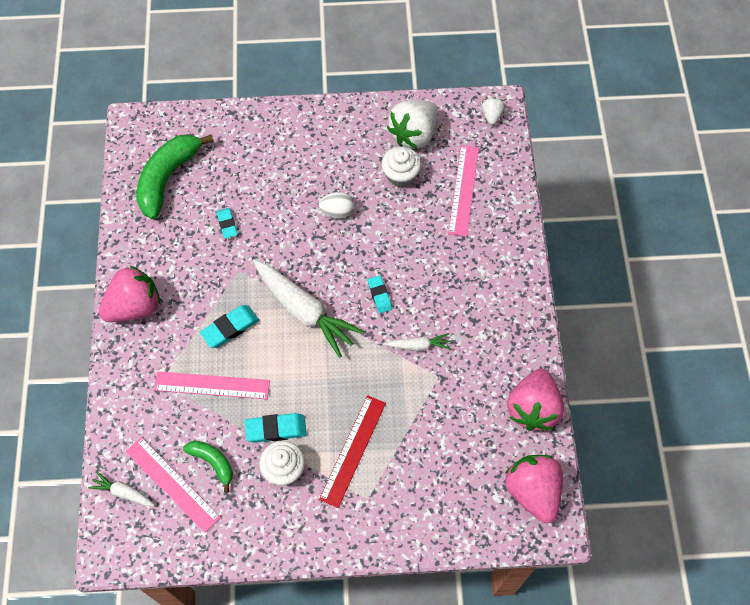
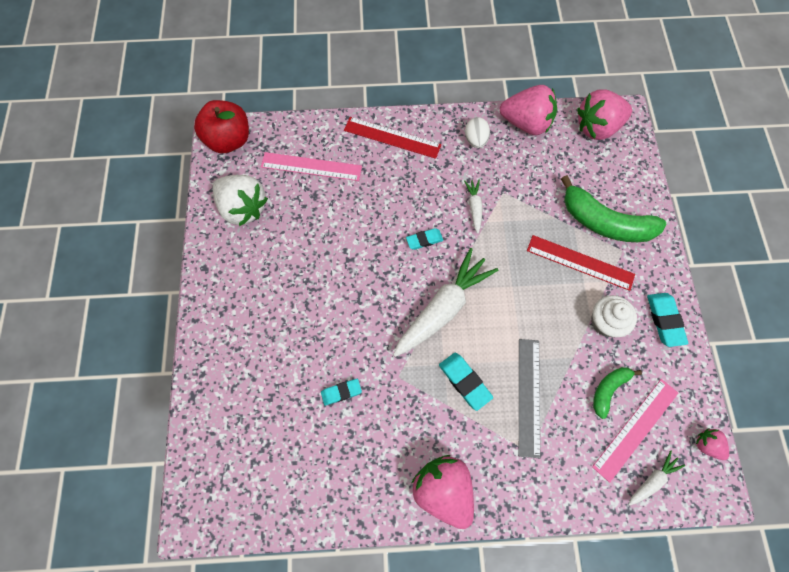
camera: 90 degrees left, 5 degrees up
(123, 492) = (652, 480): white carrot -> white carrot turned 150 degrees counterclockwise
(150, 553) = (706, 445): none -> pink strawberry
(168, 178) = (277, 466): green banana -> green banana (605, 222)
(212, 385) = (529, 396): pink ruler -> grey ruler
(276, 429) = (568, 331): turquoise eraser -> turquoise eraser (664, 320)
(337, 212) = (330, 280): white egg -> white egg (475, 140)
(400, 175) = (291, 220): white cupcake -> none
(491, 116) = (229, 140): white strawberry -> red apple
(504, 265) = (392, 137): none -> red ruler

